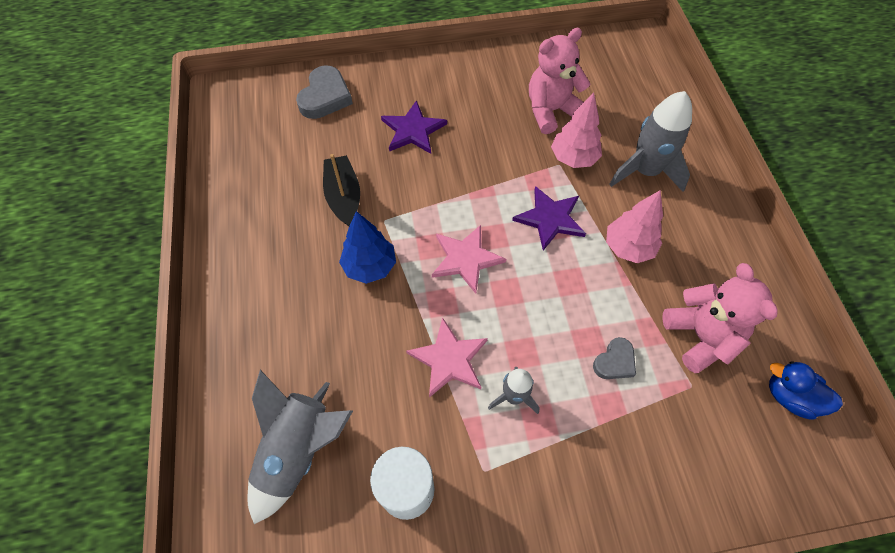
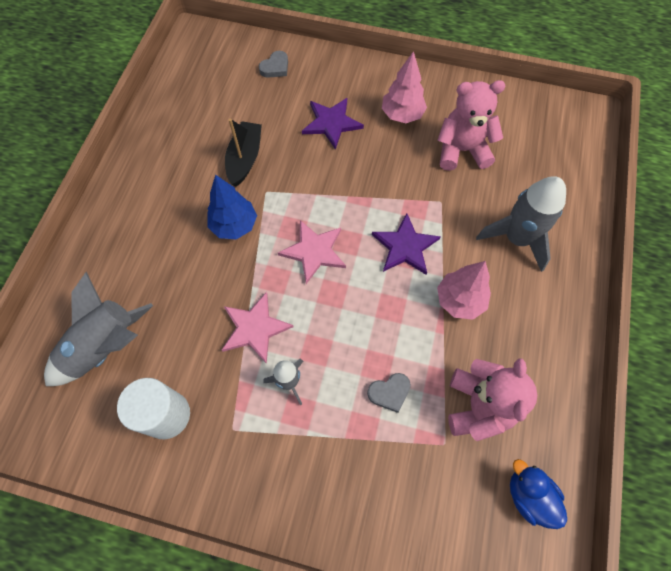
camera: 25 degrees right, 5 degrees up
(325, 97) = (275, 67): grey heart -> grey heart, size x0.60
(573, 158) = (457, 201): pink tree -> pink tree (402, 115)

